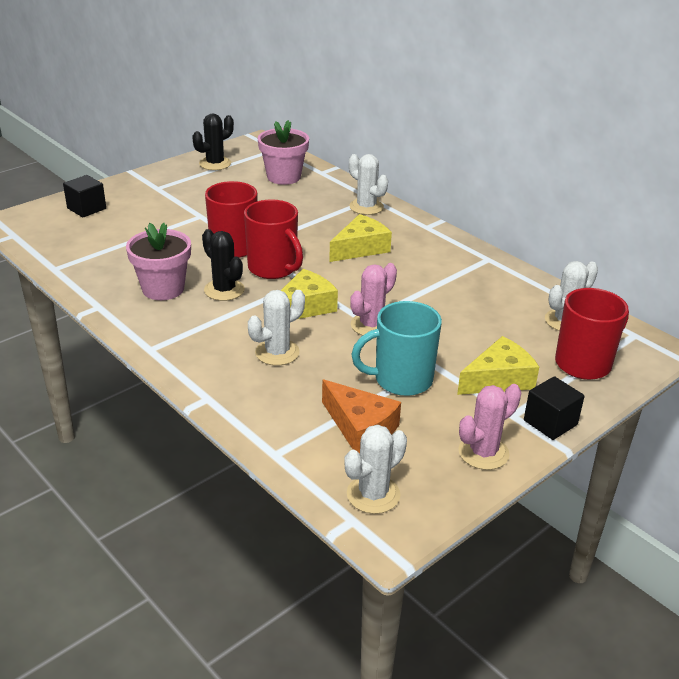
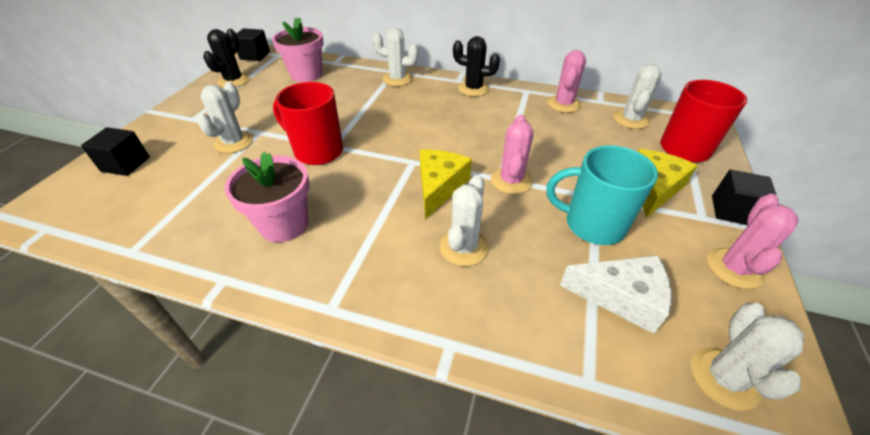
camera: 30 degrees left, 10 degrees up
(174, 217) = (234, 142): none -> white cactus
(224, 290) = (349, 199): black cactus -> black cactus (473, 89)
(253, 144) = (255, 55): none -> black cube
(273, 268) = (375, 159): red mug -> none
(360, 427) = (621, 297): orange cheese -> white cheese
(361, 248) = (429, 114): yellow cheese -> none
(401, 380) = (592, 224): turquoise mug -> turquoise mug turned 60 degrees clockwise
(510, 284) = (563, 104): none -> pink cactus

